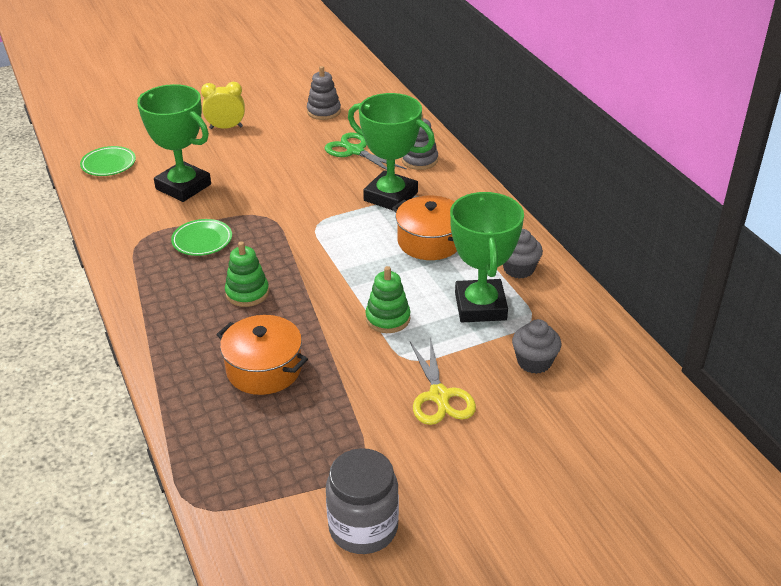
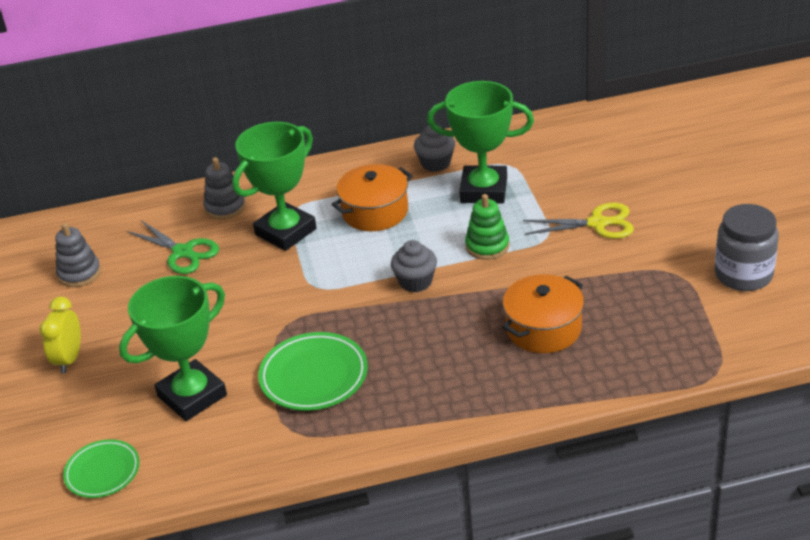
camera: 75 degrees left, 0 degrees up
(202, 240) = (314, 376): green plate -> green plate, size x1.53
(247, 293) = (421, 340): green stacking toy -> none
(355, 151) = (183, 252): green scissors -> green scissors turned 105 degrees counterclockwise
(534, 362) = (564, 169): grey cupcake -> grey cupcake (415, 282)

